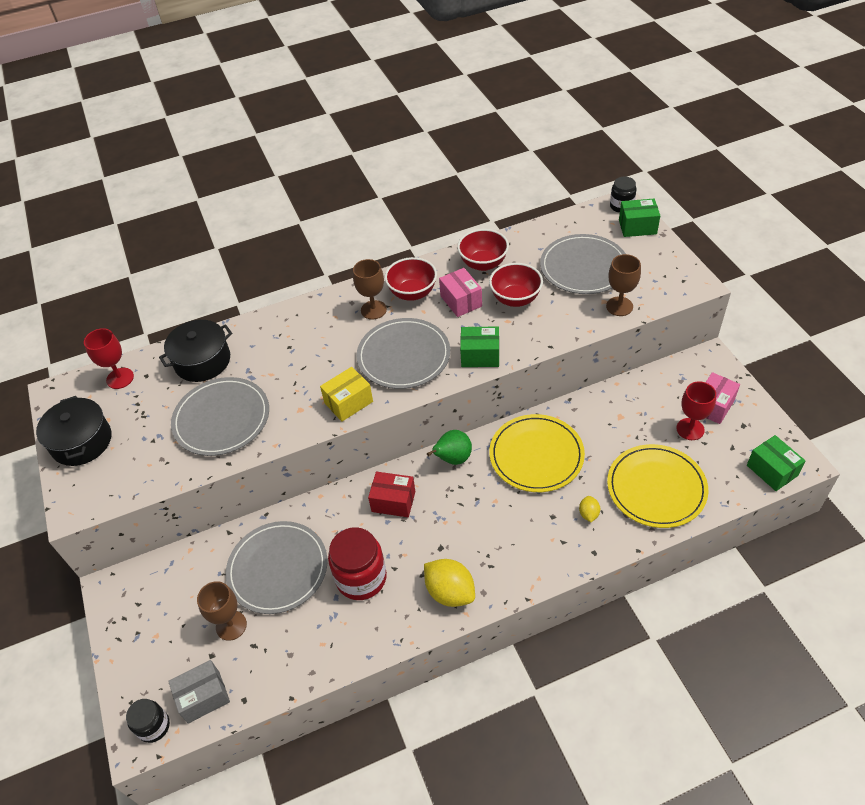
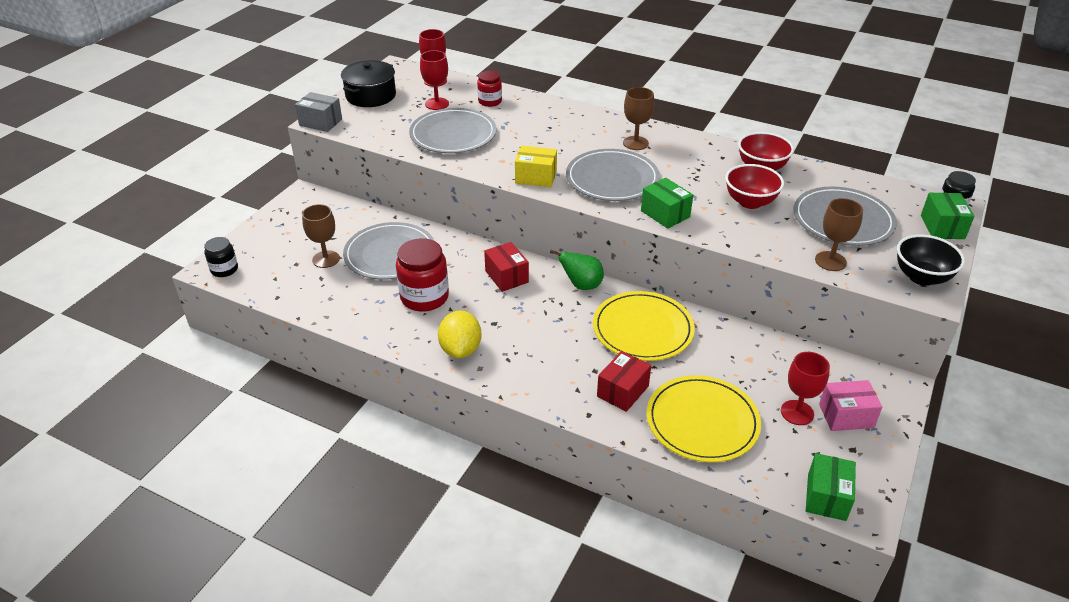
camera: 45 degrees right, 10 degrees down
(159, 400) = (437, 104): none -> red goblet
(202, 361) = (490, 101): black pot -> red jar
(203, 697) = (263, 278): grey box -> grey box (320, 122)
(412, 293) = (678, 151): red bowl -> none
(461, 301) = (705, 177): pink box -> none
(588, 514) = (623, 391): yellow lemon -> red box
(637, 227) = (942, 227): green box -> green box turned 45 degrees clockwise
(676, 275) = (921, 277): none -> black bowl

